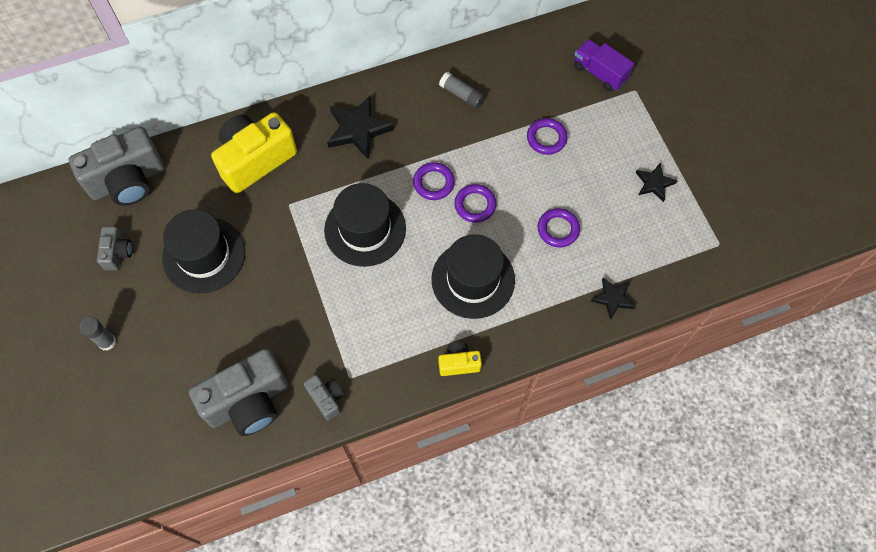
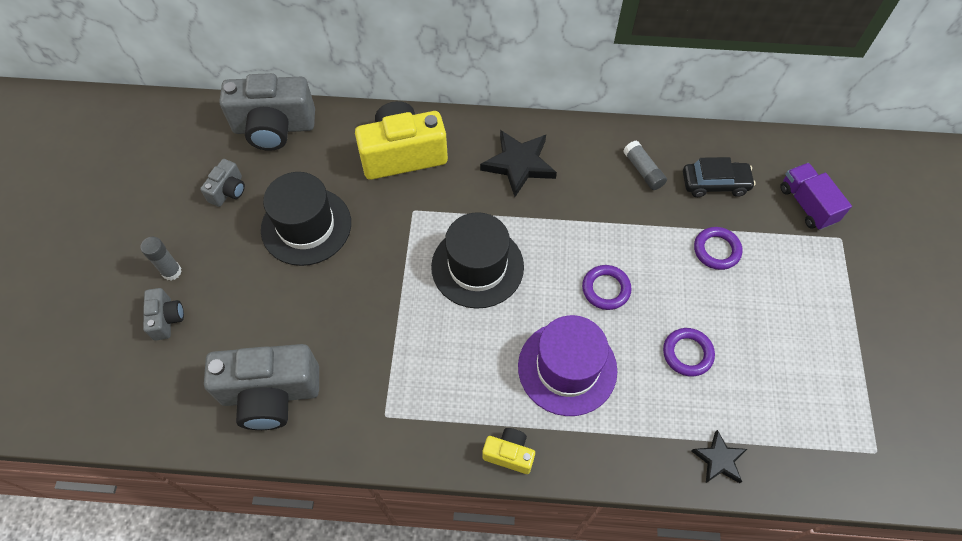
camera: 25 degrees right, 5 degrees down
(326, 398) = (350, 427): grey camera -> grey camera (167, 319)
(433, 183) = (571, 248): purple ring -> none
(473, 279) = (567, 368): black hat -> purple hat
(523, 83) = (715, 183): none -> black car
(654, 183) = (823, 348): black star -> none

